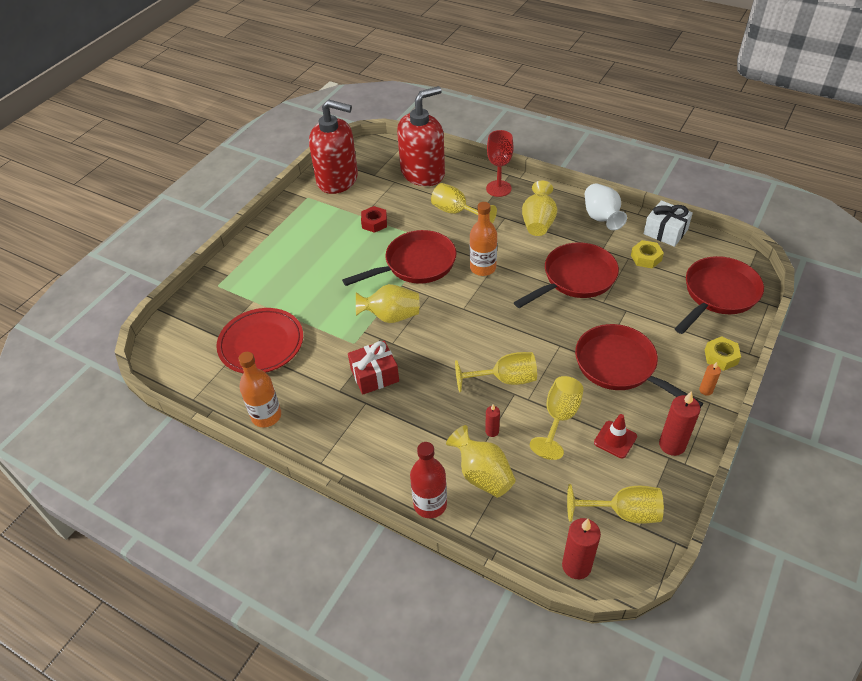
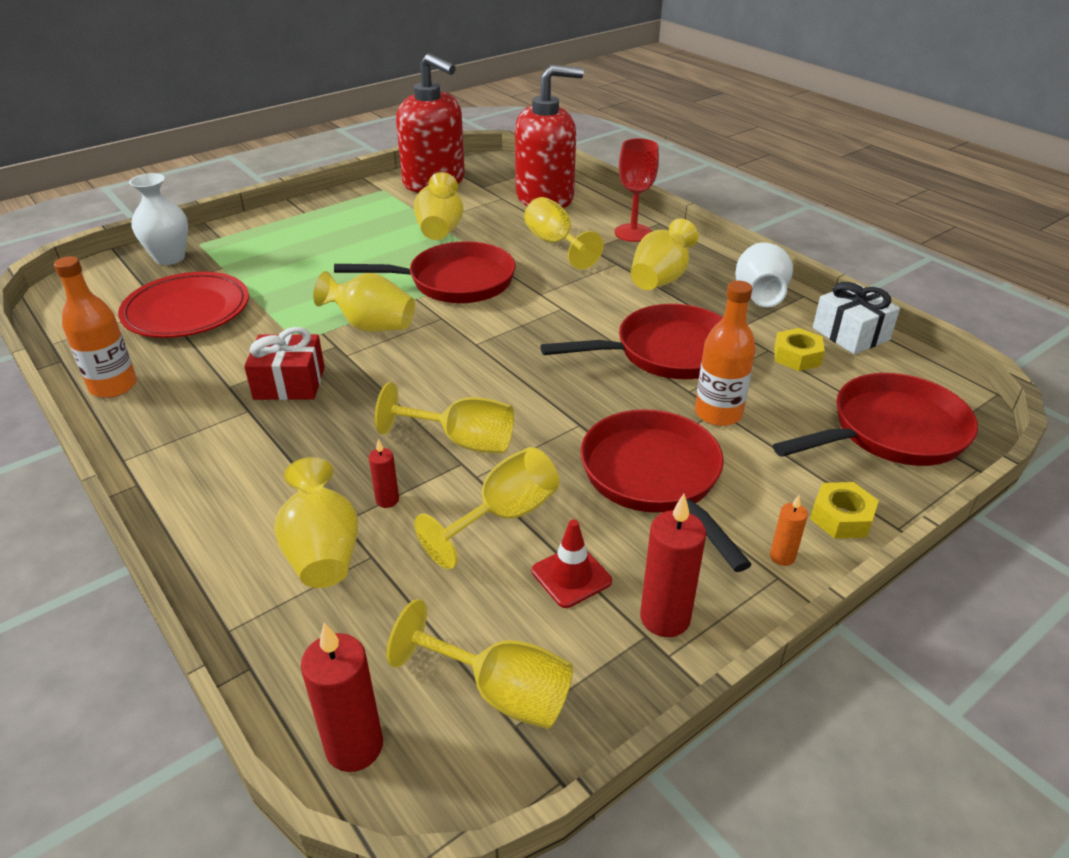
camera: 20 degrees right, 10 degrees down
(208, 304) = (170, 258): none -> white vase
(374, 223) = (440, 230): red nut -> yellow vase
(430, 504) = (213, 564): red bottle -> none
(483, 268) = (541, 307): orange bottle -> orange bottle (718, 413)

